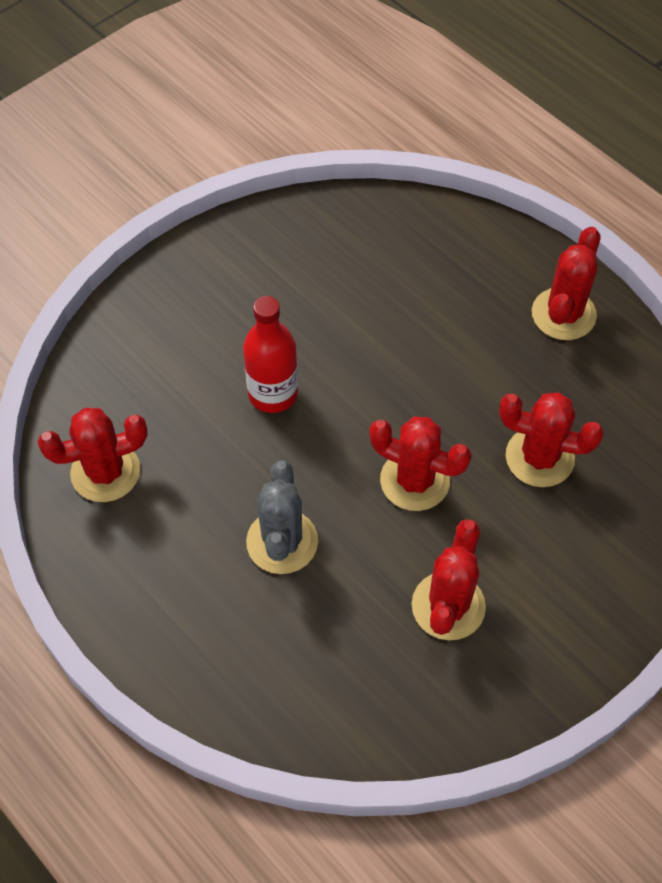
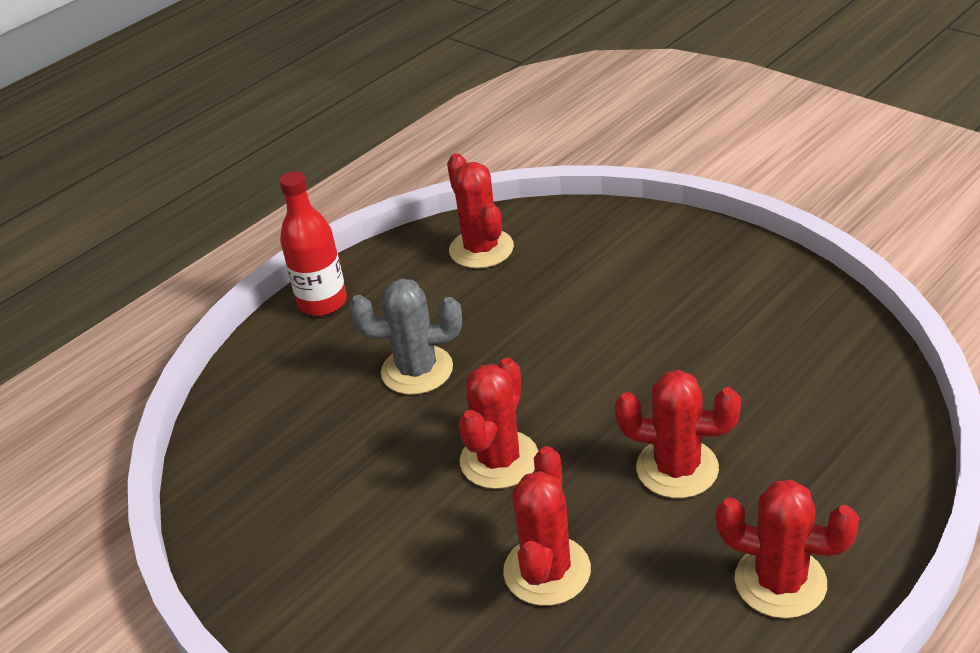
camera: 90 degrees right, 20 degrees down
(273, 394) = (590, 338): red bottle -> red bottle (322, 302)
(448, 606) = (348, 504): red cactus -> red cactus (677, 468)

